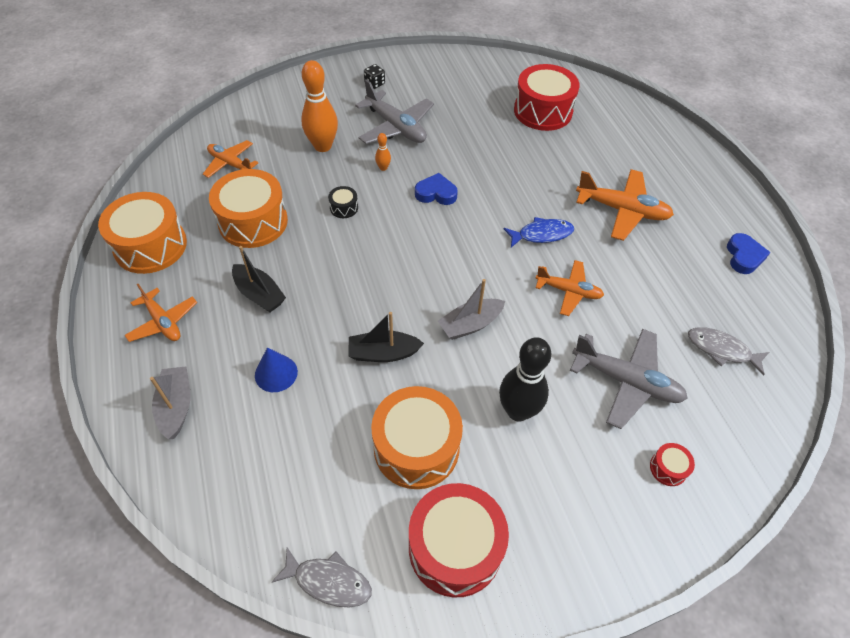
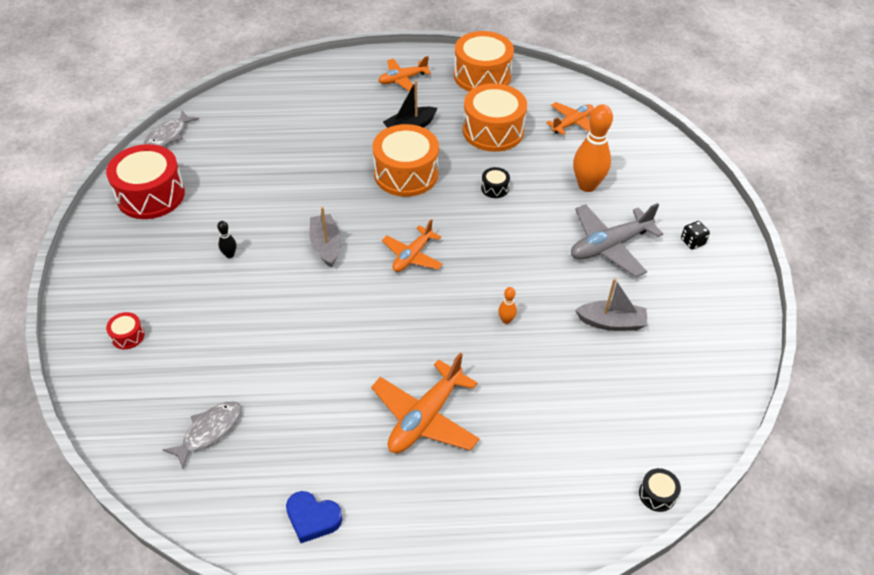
camera: 105 degrees right, 5 degrees down
(176, 406) = (327, 82): grey boat -> grey boat (611, 322)
(276, 373) = (331, 129): blue cone -> none
(383, 168) = (544, 224): orange bowling pin -> orange bowling pin (506, 320)
(383, 353) = (322, 187): black boat -> none
(416, 447) = (232, 190): orange drum -> orange drum (406, 174)
(436, 193) = (497, 257): blue heart -> none
(518, 411) = (230, 255): black bowling pin -> black bowling pin, size x0.44
(541, 234) = (413, 329): blue fish -> none
(543, 111) = (622, 395): red drum -> none
(568, 291) = (332, 328): orange plane -> orange plane (412, 256)
(611, 92) = (657, 494): none -> black drum
(626, 381) = (217, 337): grey plane -> none

